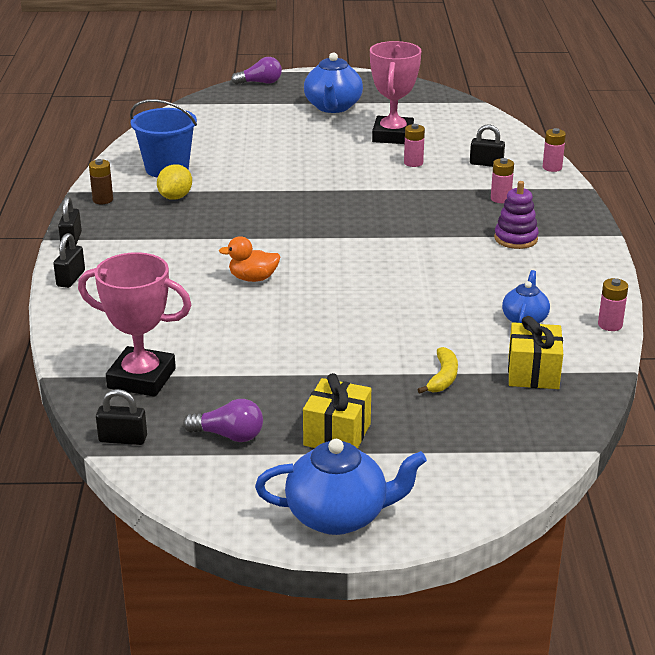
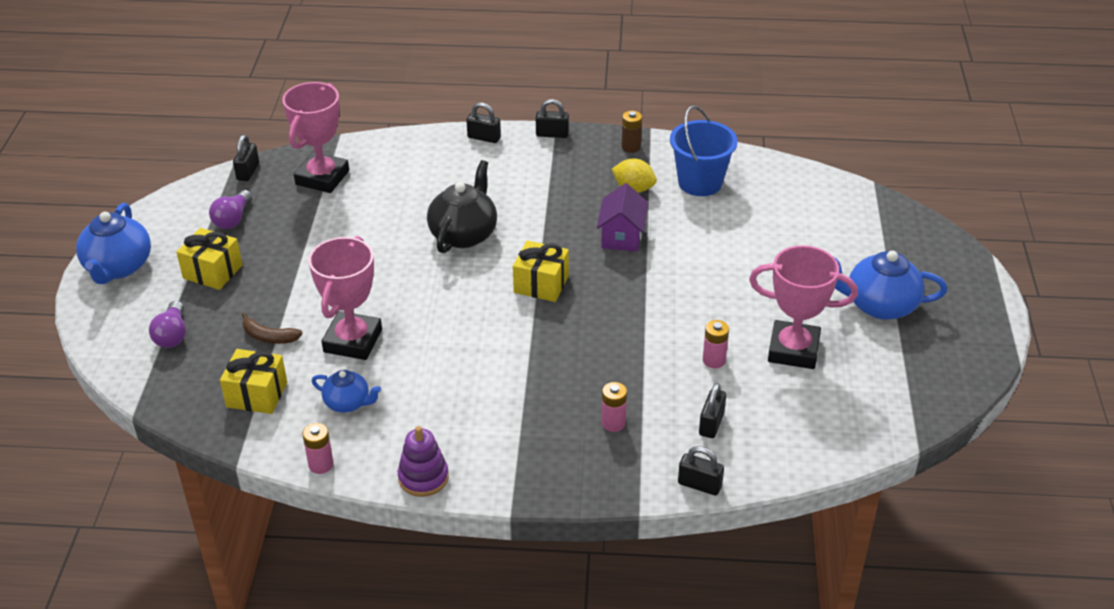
camera: 95 degrees right, 10 degrees up
(252, 201) = (622, 236): none -> purple house
(253, 278) = (464, 234): orange duck -> black teapot
(260, 83) = (951, 248): purple light bulb -> purple light bulb (172, 335)
(328, 235) = (541, 284): none -> yellow gift
(435, 326) = (352, 341): none -> pink trophy
(443, 377) = (269, 337): yellow banana -> brown banana
(515, 239) = (514, 421): purple stacking toy -> purple stacking toy (423, 477)
(552, 167) = (699, 485): pink battery -> black padlock

